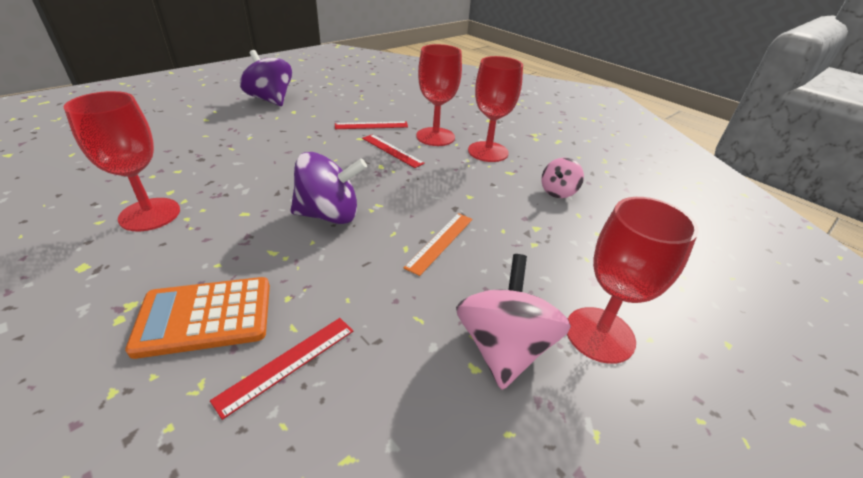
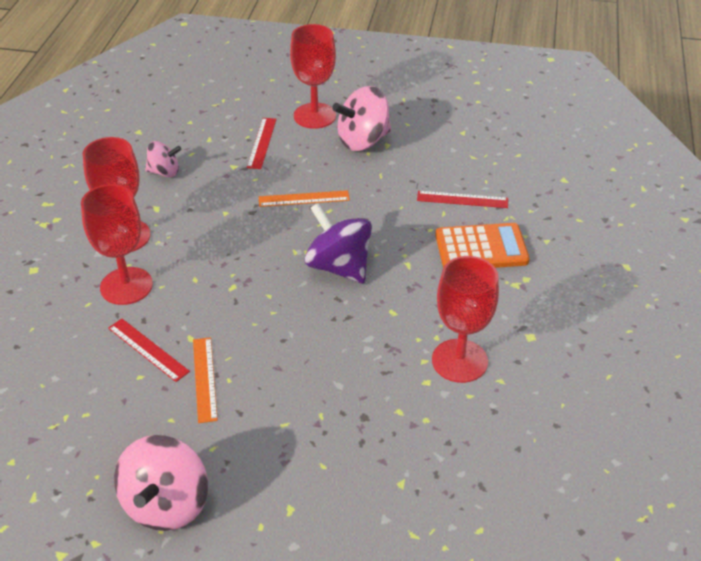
camera: 125 degrees left, 5 degrees up
(205, 317) = (481, 248): orange calculator -> orange calculator turned 45 degrees counterclockwise
(270, 100) = (166, 504): purple spinning top -> pink spinning top
(322, 130) = (204, 379): none -> orange ruler
(392, 150) = (193, 297): red ruler -> red ruler (262, 143)

